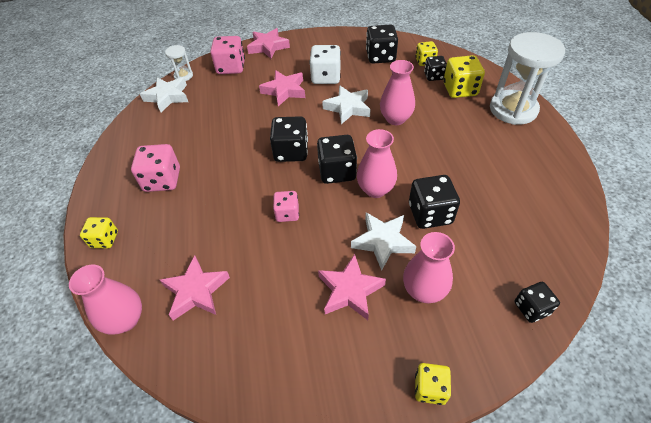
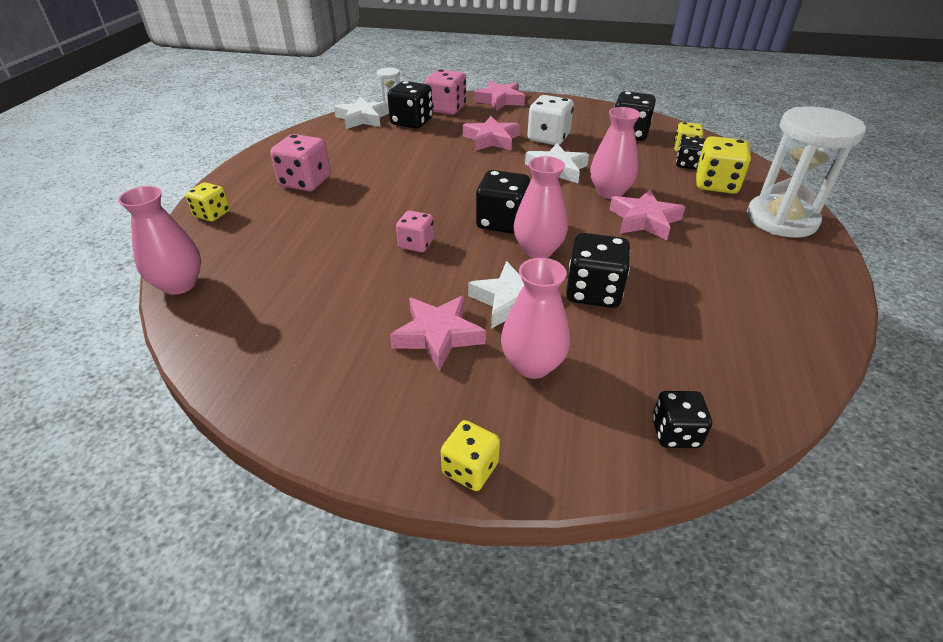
camera: 20 degrees right, 10 degrees down
(196, 291) = (267, 282): pink star -> pink star (644, 220)
(291, 152) = (460, 192): black dice -> black dice (412, 122)

